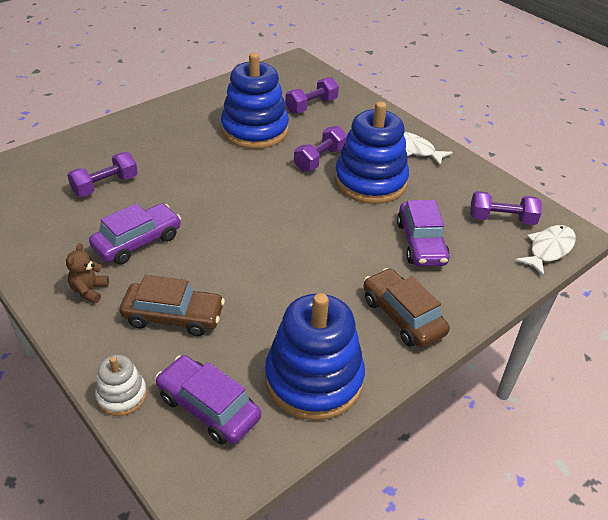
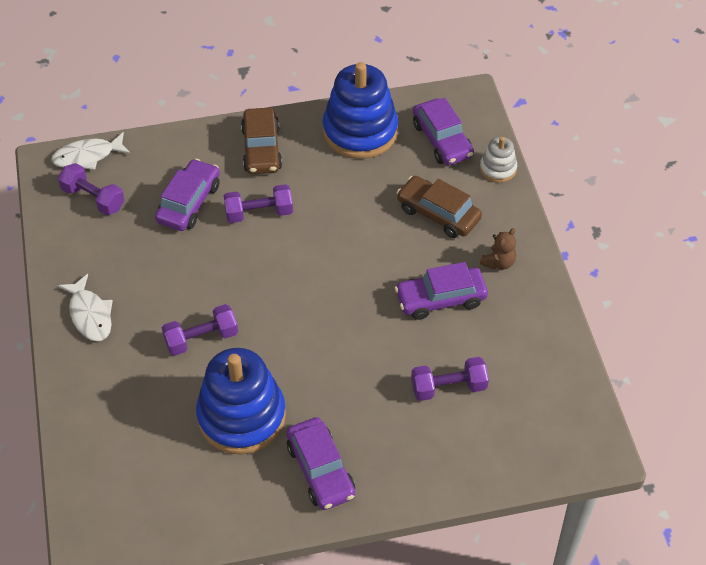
camera: 150 degrees left, 10 degrees up
(181, 121) = (320, 470): none -> purple car
(311, 106) = (142, 436): purple dumbbell -> purple dumbbell (259, 213)
(370, 181) = (173, 288): blue stacking toy -> none

